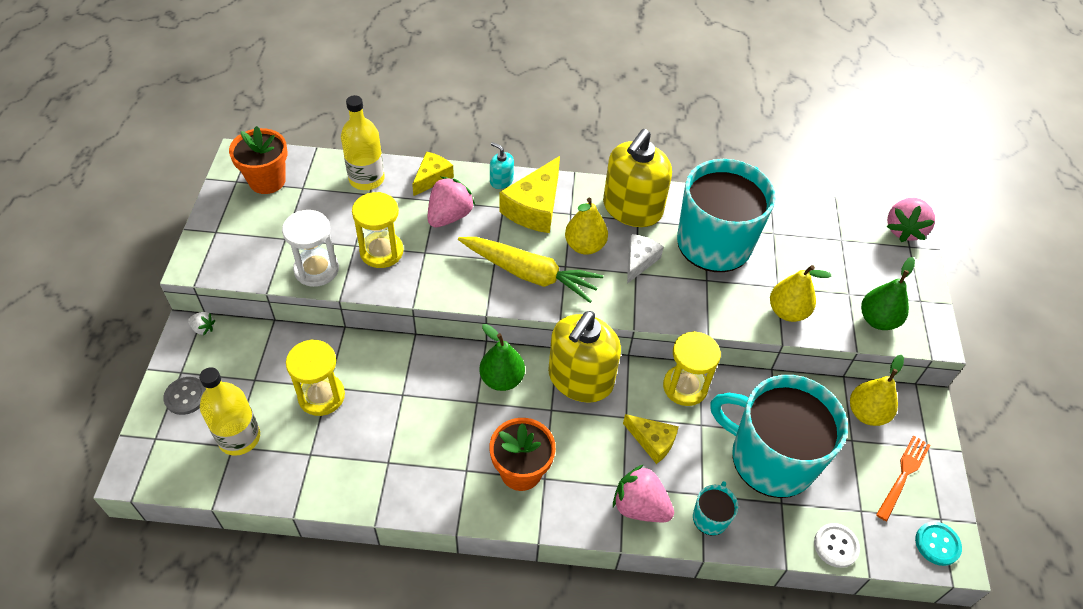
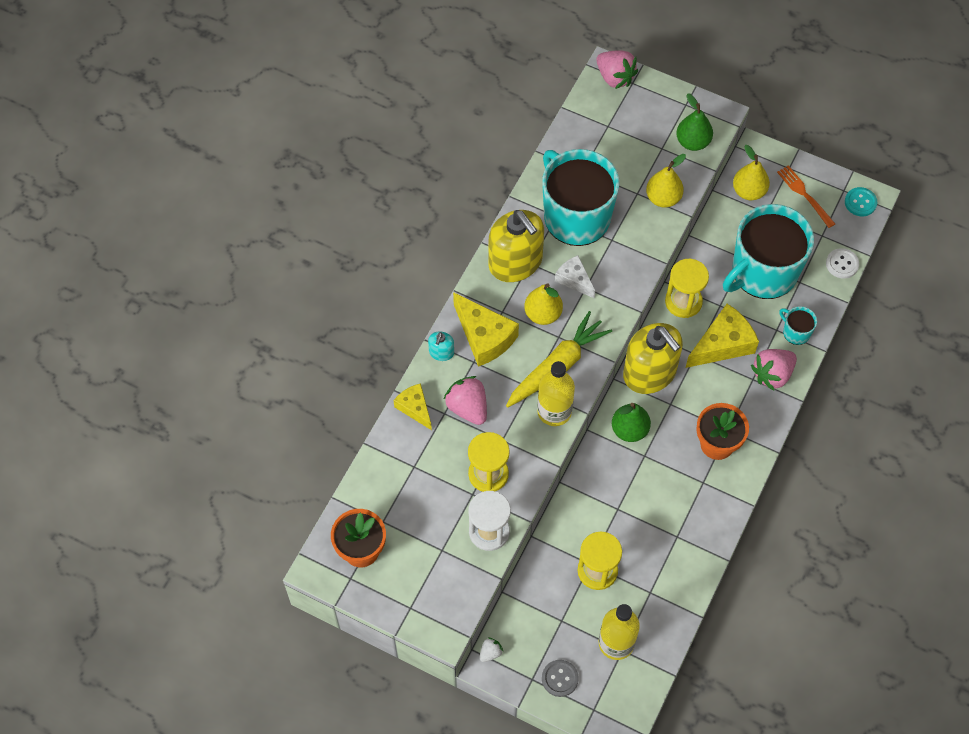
camera: 65 degrees left, 10 degrees up
(366, 179) = (394, 463): yellow bottle -> yellow bottle (554, 411)
(501, 180) = (441, 352): turquoise soap dispenser -> turquoise soap dispenser turned 45 degrees counterclockwise
(652, 441) = (722, 344): yellow cheese -> yellow cheese, size x1.66

